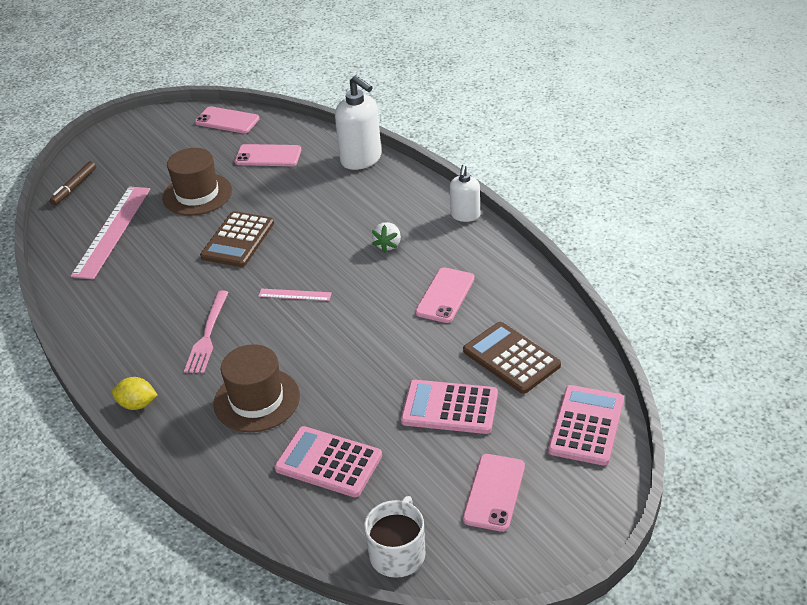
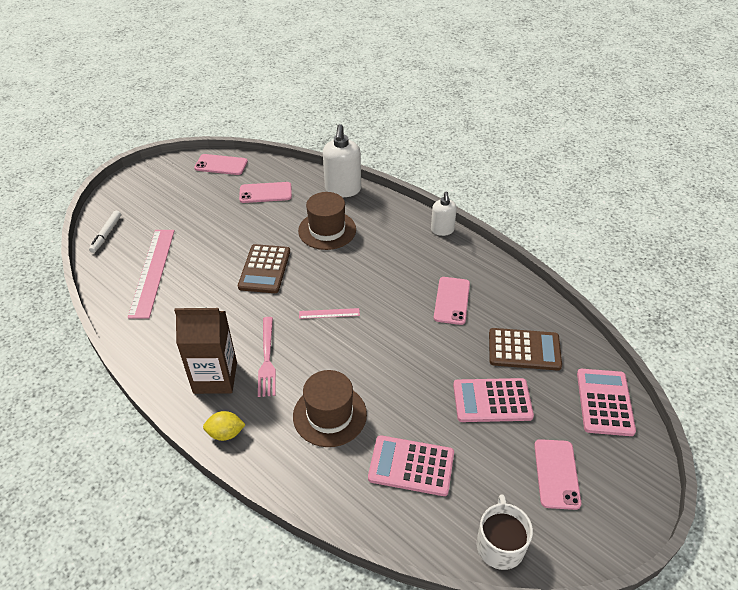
camera: 15 degrees left, 5 degrees up
(75, 187) = (106, 234): brown marker -> white marker
(145, 347) = (215, 377): none -> brown carton
(197, 194) = (216, 231): brown hat -> brown hat (327, 230)
(361, 159) = (343, 189): white soap dispenser -> white soap dispenser turned 60 degrees clockwise
(388, 245) = (390, 261): white strawberry -> none
(511, 358) = (524, 350): brown calculator -> brown calculator turned 150 degrees clockwise

